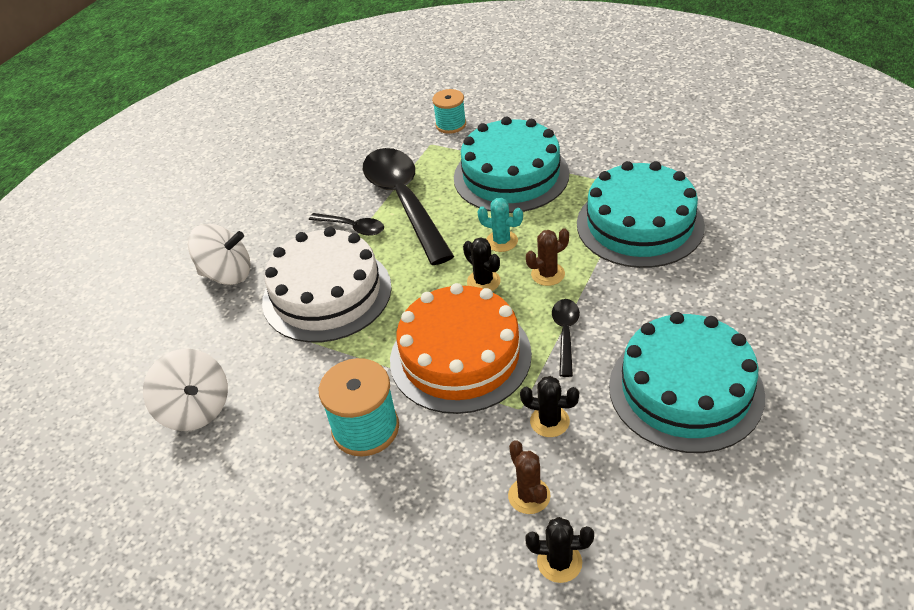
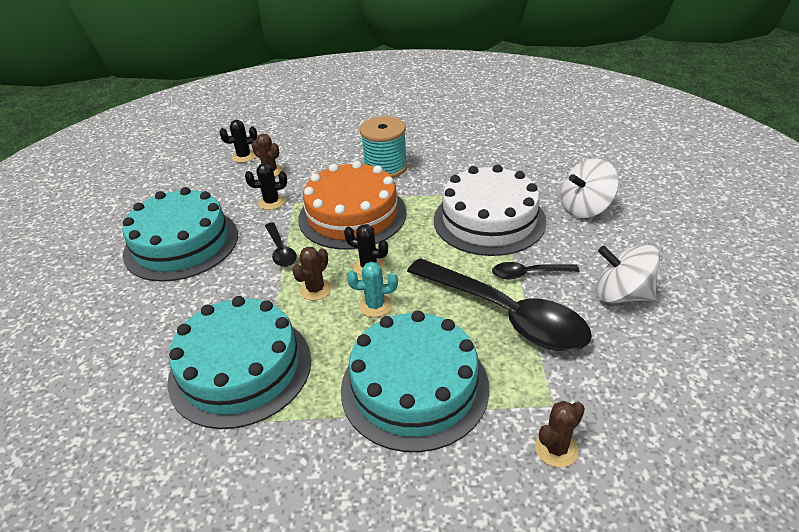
camera: 150 degrees right, 5 degrees down
(195, 409) = (497, 146): white spinning top -> white spinning top (622, 295)
(451, 125) = (556, 449): turquoise spool -> brown cactus

